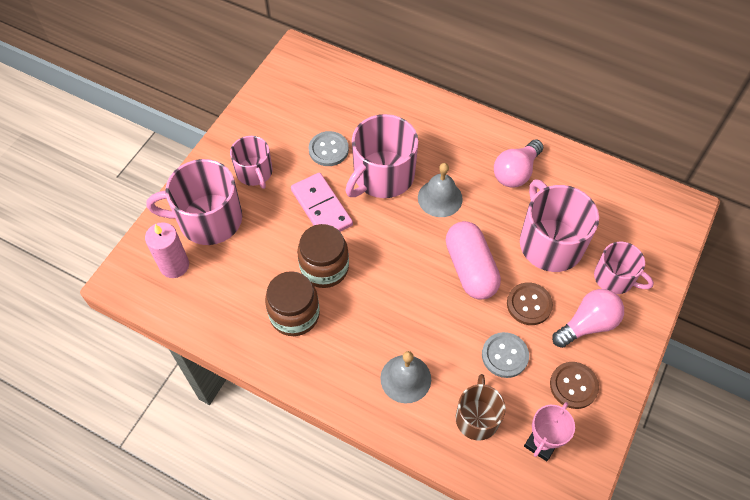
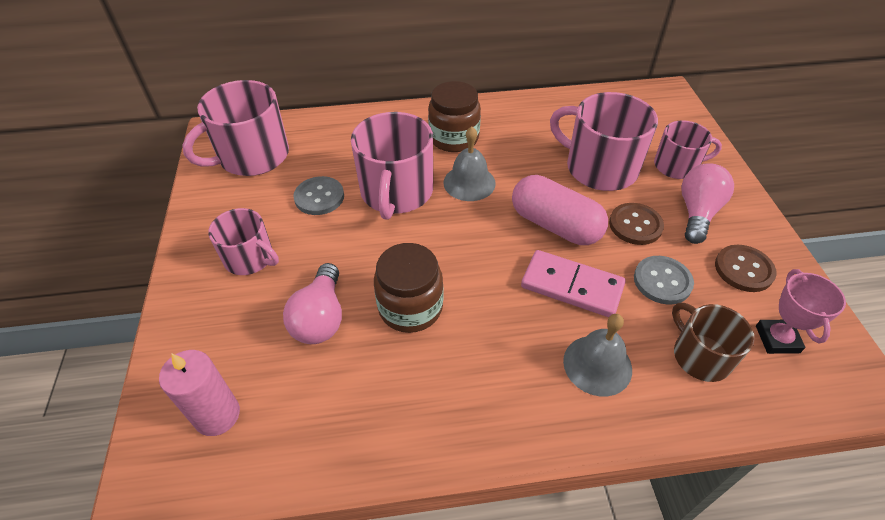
camera: 35 degrees left, 10 degrees down
(208, 219) = (226, 336): pink mug -> pink mug (252, 156)
(294, 314) = (418, 376): brown jar -> brown jar (454, 138)
(321, 207) = (357, 252): pink domino -> pink domino (572, 286)
(516, 172) = (516, 130): pink light bulb -> pink light bulb (320, 318)

